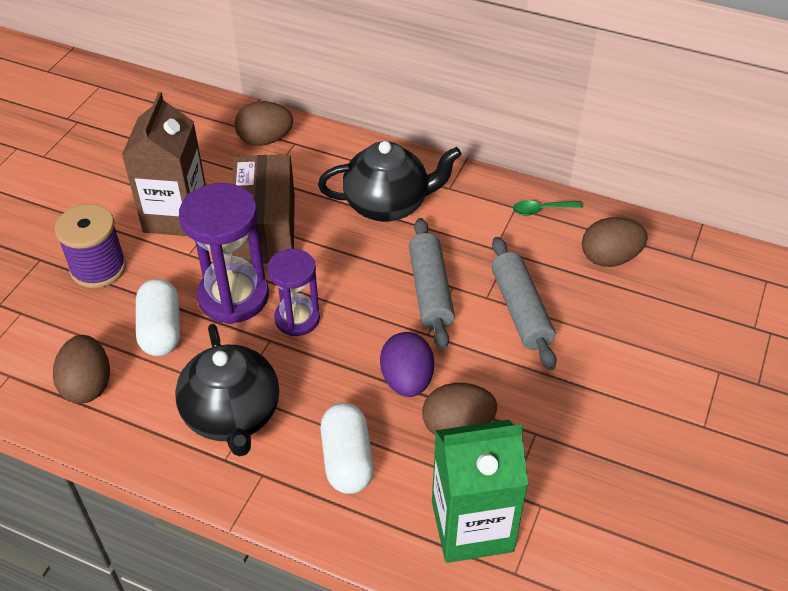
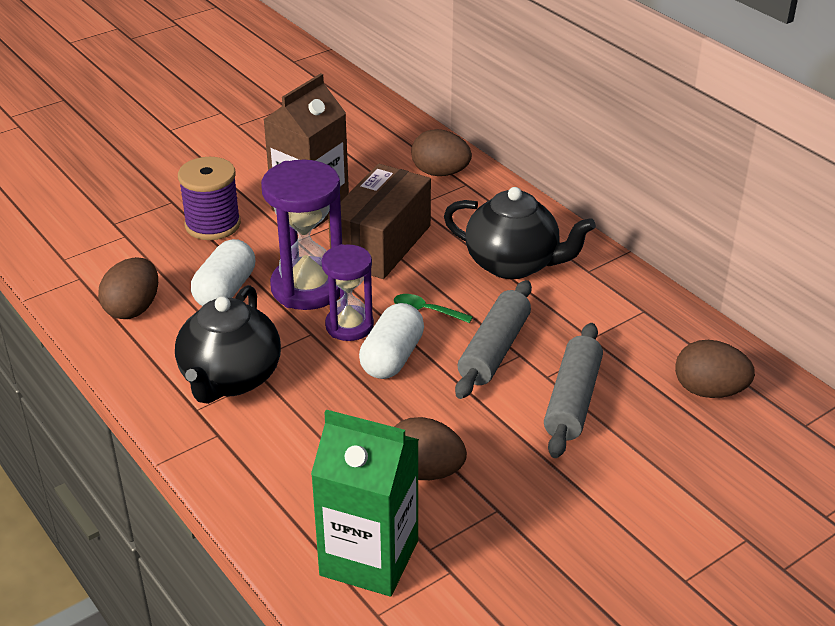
camera: 30 degrees right, 10 degrees down
(347, 460) = (300, 455): white capsule -> white capsule (392, 357)
(407, 380) = (409, 414): purple egg -> none
(541, 210) = (670, 322): green spoon -> green spoon (426, 311)

